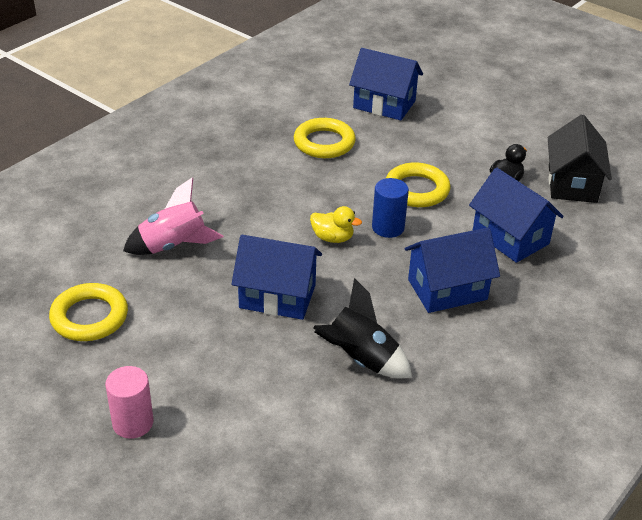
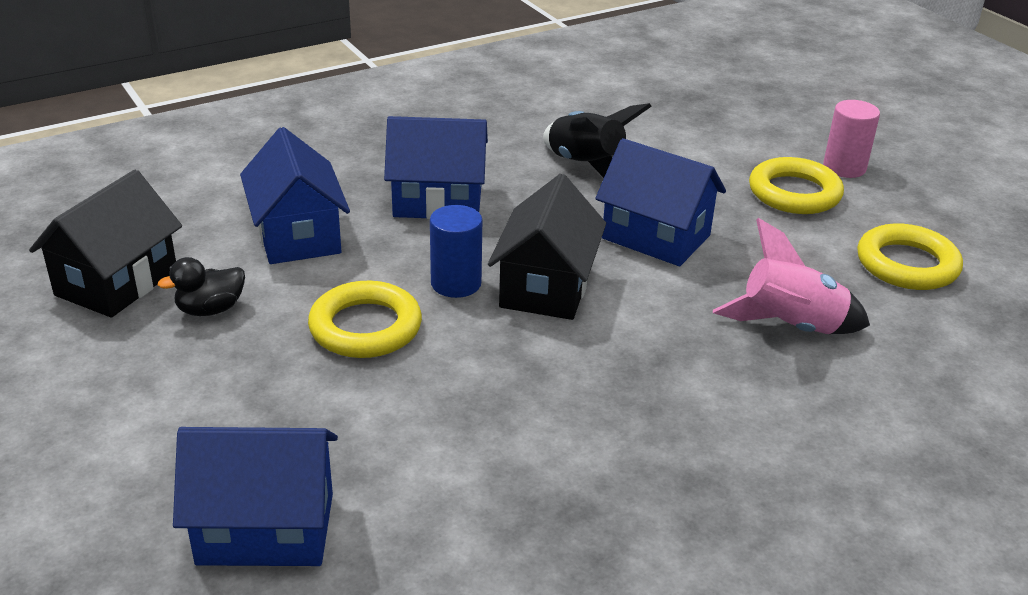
camera: 160 degrees left, 5 degrees down
(324, 143) = (461, 457): yellow ring -> yellow ring (794, 193)
(332, 238) = (546, 287): yellow duck -> black house
(384, 104) = (266, 528): blue house -> blue house turned 45 degrees counterclockwise

